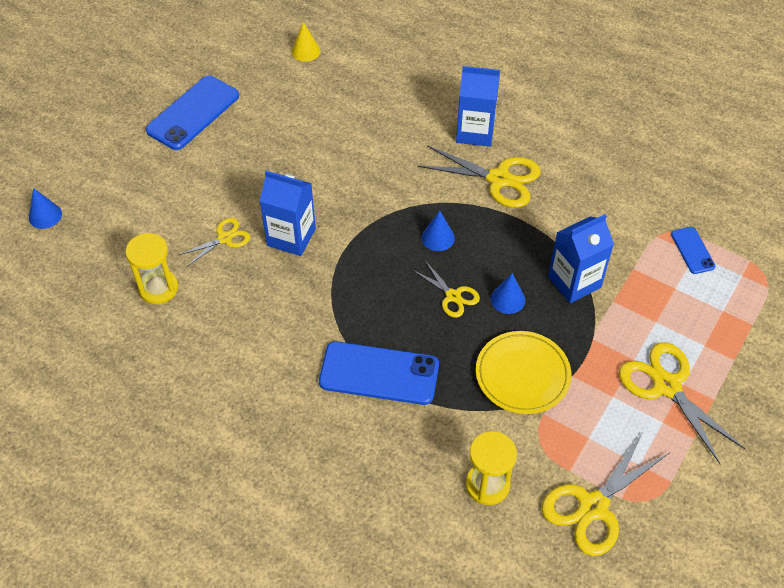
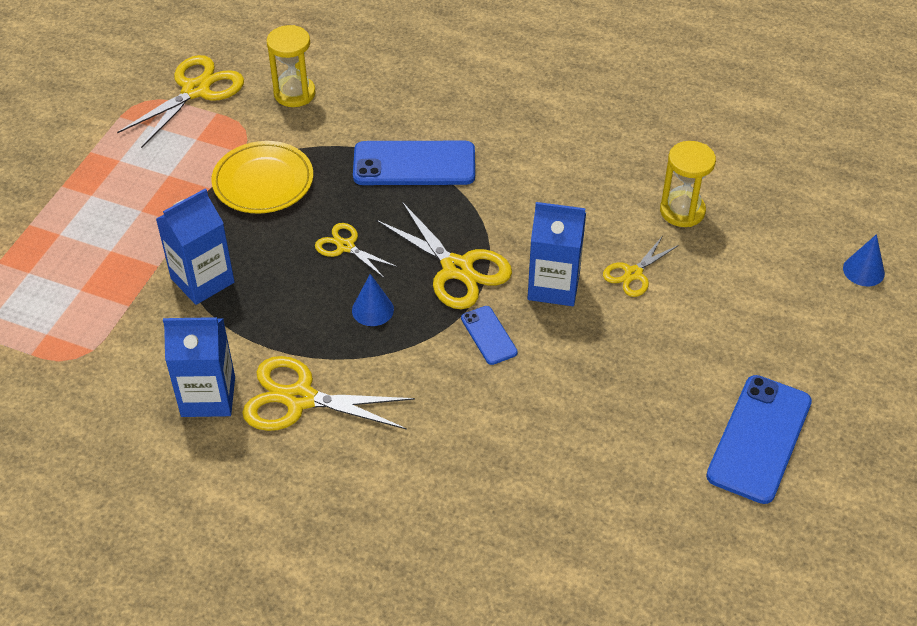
camera: 170 degrees right, 5 degrees down
(305, 51) = (637, 581): yellow cone -> none
(475, 132) = (339, 468): blue carton -> blue carton (208, 396)
(507, 299) = (281, 251): blue cone -> none
(666, 386) = (109, 191): yellow scissors -> yellow scissors (457, 269)
(692, 250) = (49, 337): blue phone -> blue phone (488, 335)

